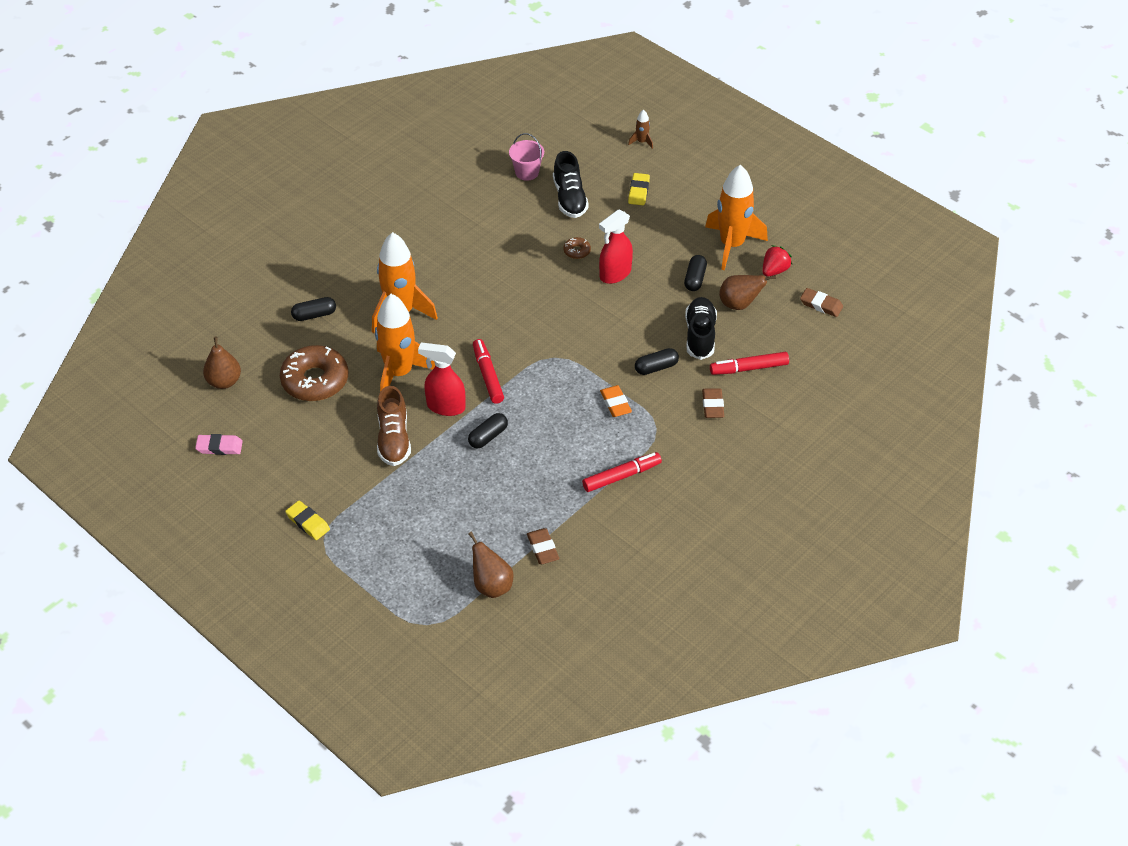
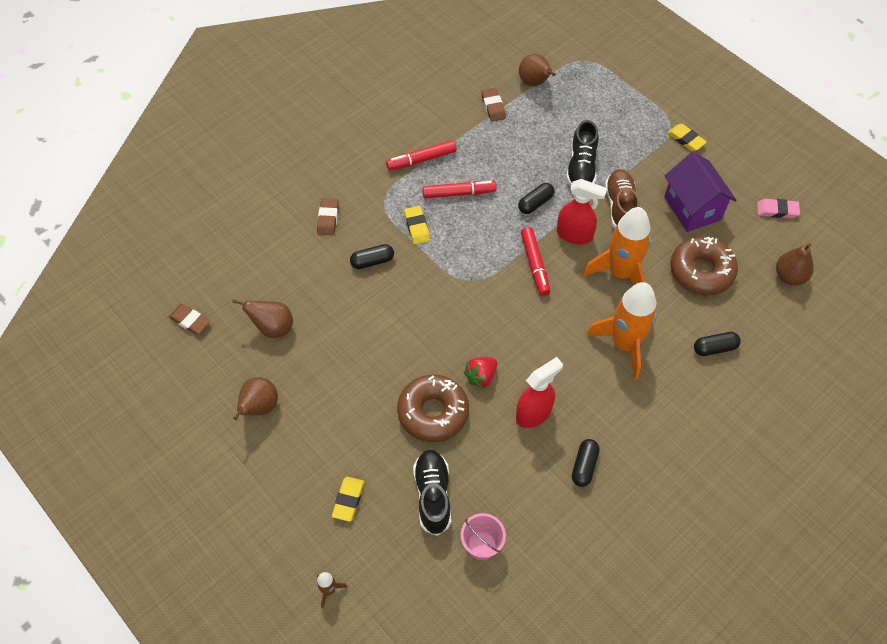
camera: 175 degrees left, 10 degrees up
(313, 443) = (692, 208): none -> purple house
(577, 251) = (433, 412): brown donut -> brown donut, size x2.33
(615, 274) = (395, 377): red spray bottle -> red spray bottle (534, 413)
(615, 403) = (417, 227): orange eraser -> yellow eraser
(695, 279) = (311, 364): black capsule -> black capsule (584, 466)
(700, 335) = (322, 294): black shoe -> black shoe (581, 168)
(732, 245) = (259, 407): orange rocket -> brown pear
(749, 368) = (284, 254): red marker -> red marker (459, 193)
(774, 270) = (223, 368): red strawberry -> red strawberry (481, 376)

